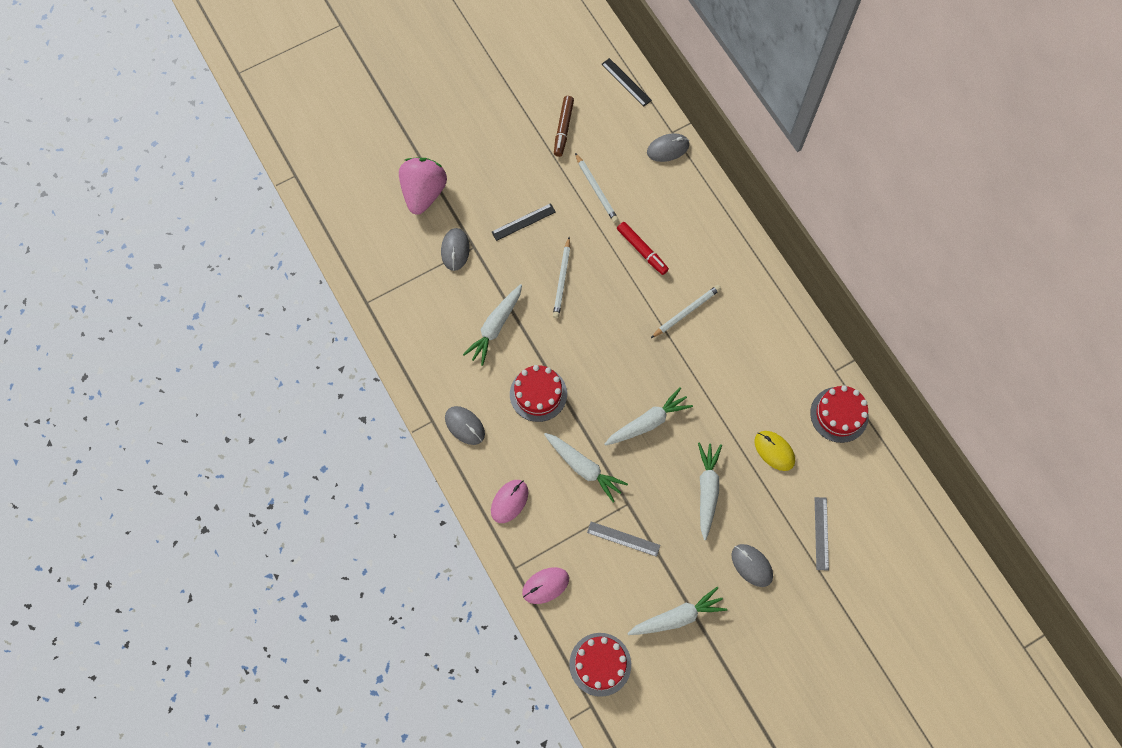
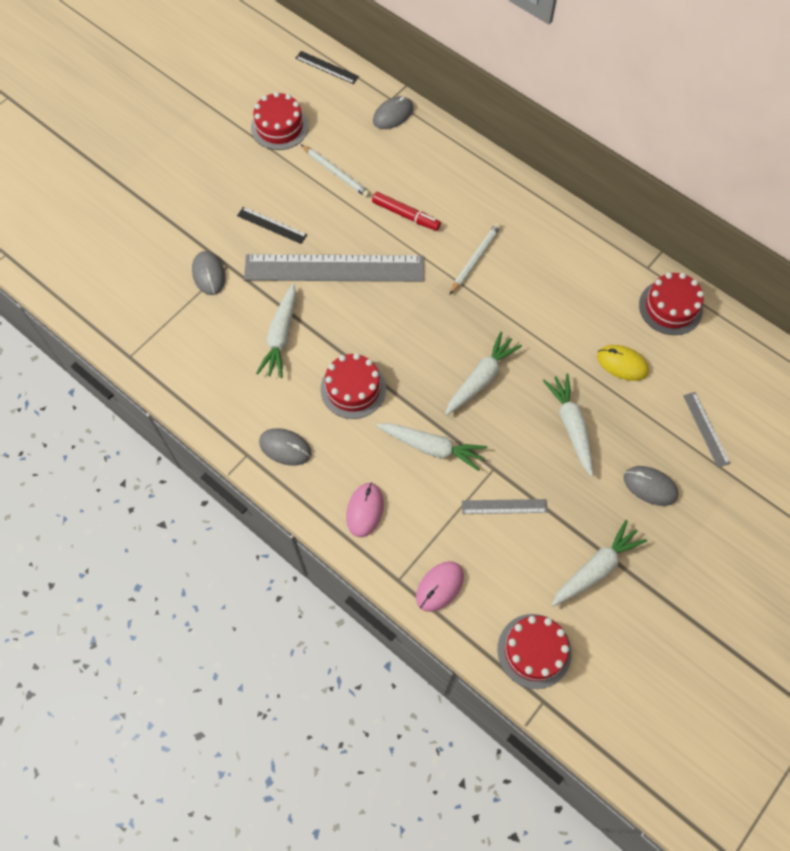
camera: 20 degrees left, 5 degrees down
(424, 193) = (154, 229): pink strawberry -> none
(523, 222) = (272, 225): black ruler -> black ruler turned 75 degrees clockwise
(562, 280) = (334, 268): white pencil -> grey ruler
(563, 129) = (279, 127): brown marker -> red cake

